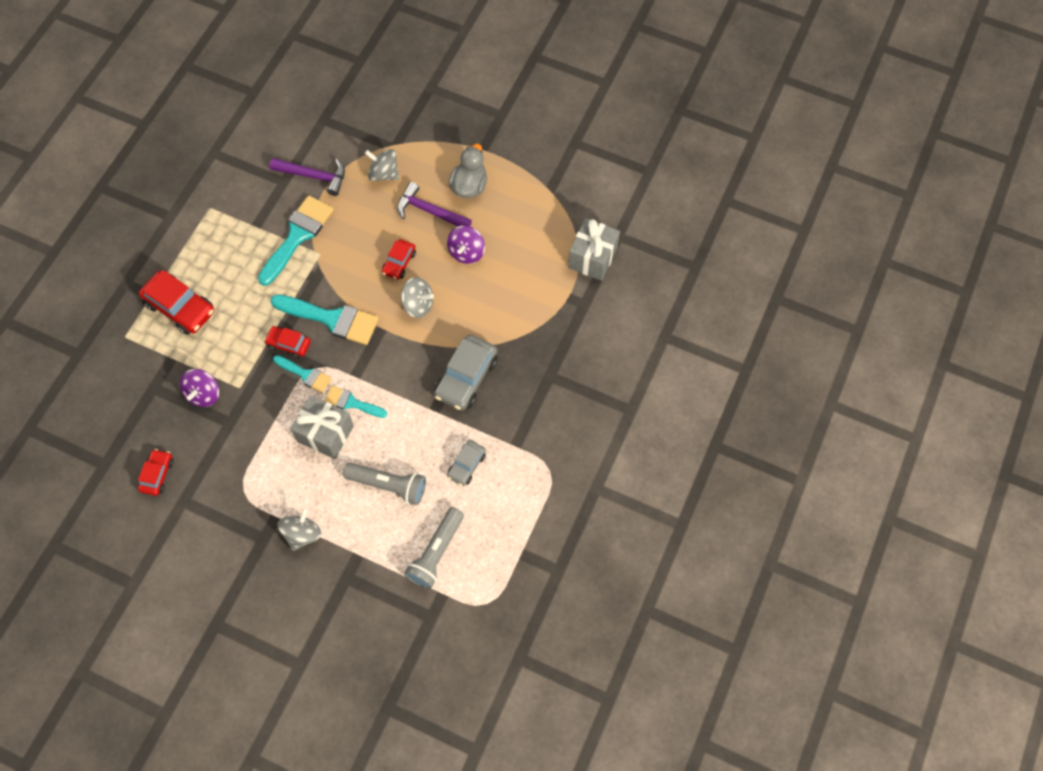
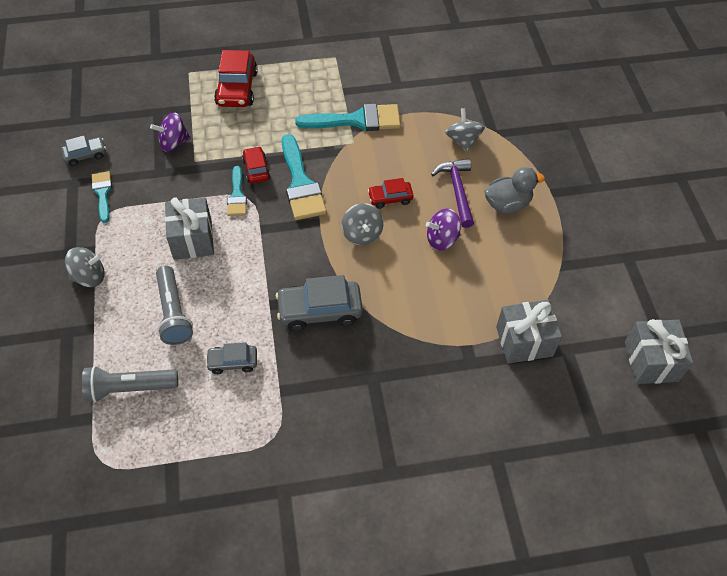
camera: 55 degrees right, 10 degrees down
(157, 474) = (85, 155): red car -> grey car
(314, 176) = (418, 100): purple hammer -> none
(352, 403) = (234, 241): turquoise brush -> turquoise brush (102, 193)
(663, 192) = (651, 361): none -> grey gift

